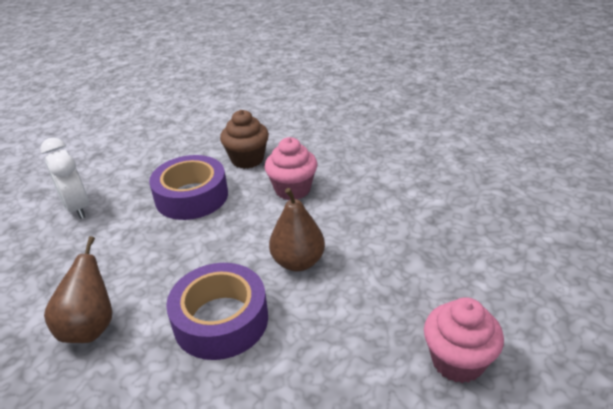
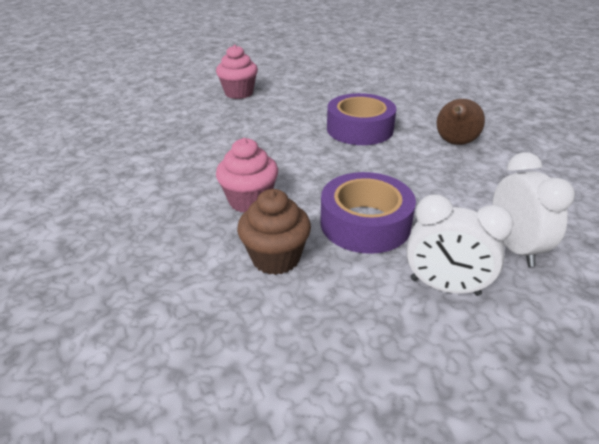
camera: 160 degrees left, 0 degrees up
(135, 171) = (444, 287): none -> white clock
(298, 262) = (289, 145): brown pear -> none

